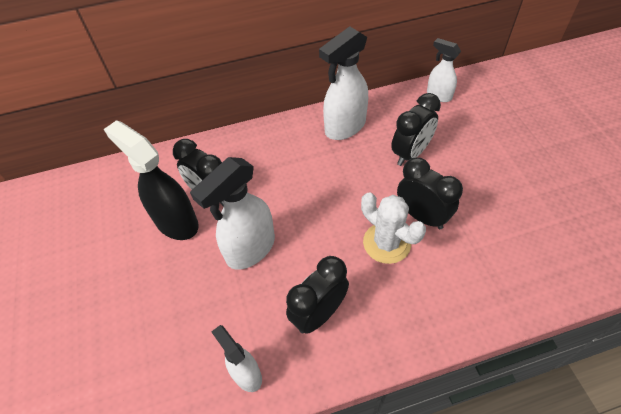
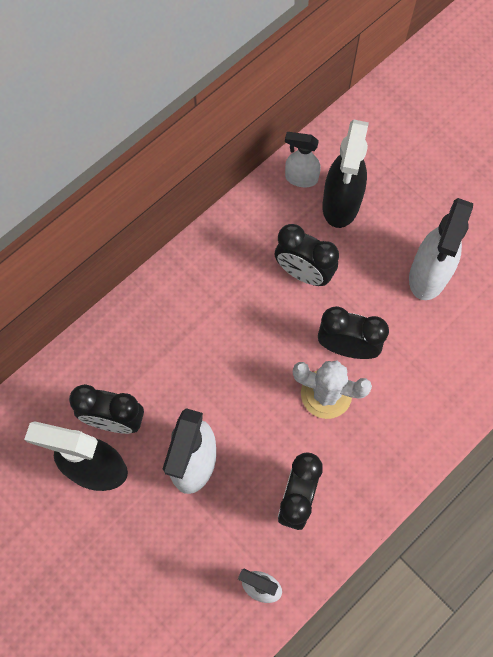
camera: 30 degrees left, 15 degrees up
(344, 127) = (216, 267): white spray bottle -> white spray bottle (428, 276)
(410, 153) = (303, 273): black clock -> black clock turned 105 degrees clockwise
(463, 120) = (341, 205): none -> black spray bottle

